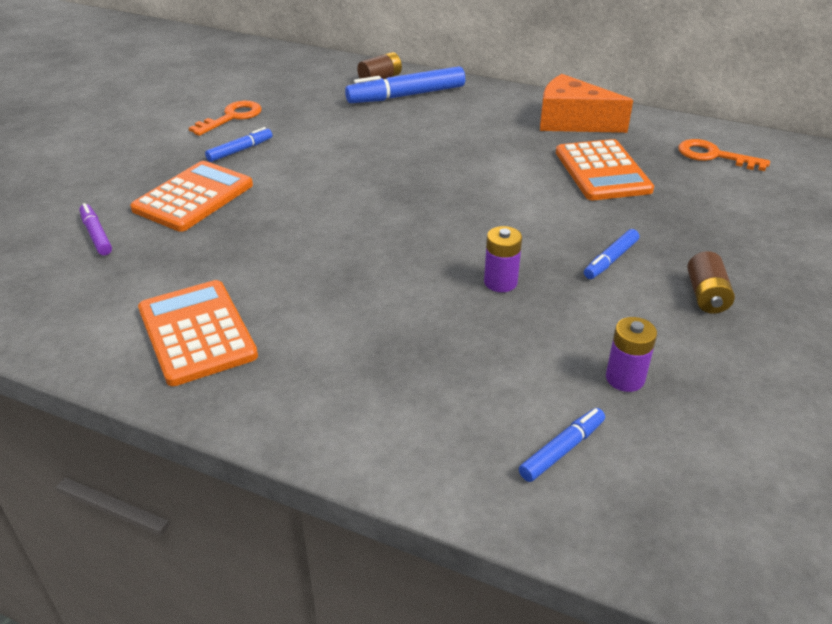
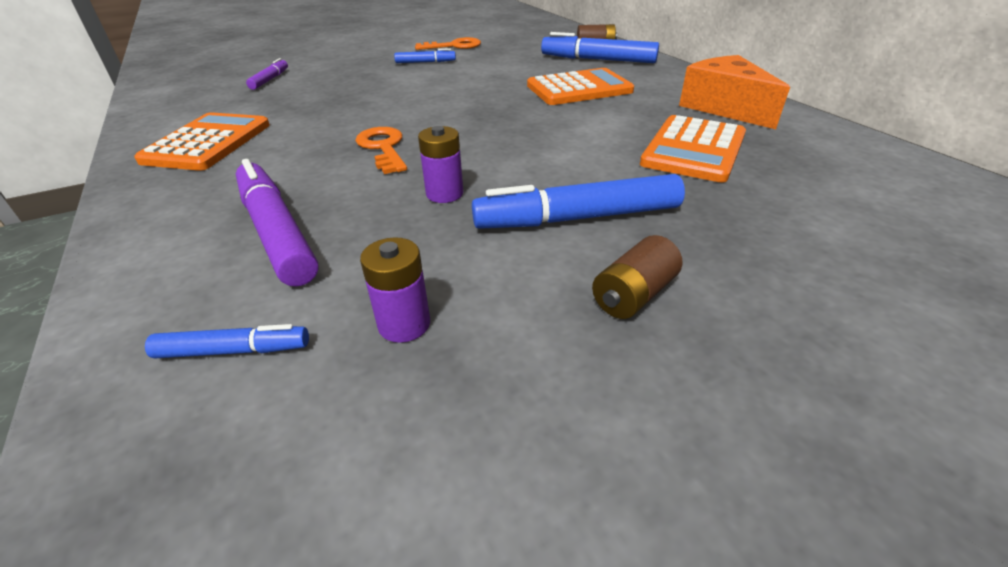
camera: 40 degrees right, 0 degrees up
(193, 197) = (352, 77): orange calculator -> orange calculator (579, 88)
(437, 371) = (277, 232): none -> purple marker
(610, 260) = (577, 218): blue marker -> blue marker, size x1.88
(714, 156) = (863, 176): orange key -> orange key (383, 148)

